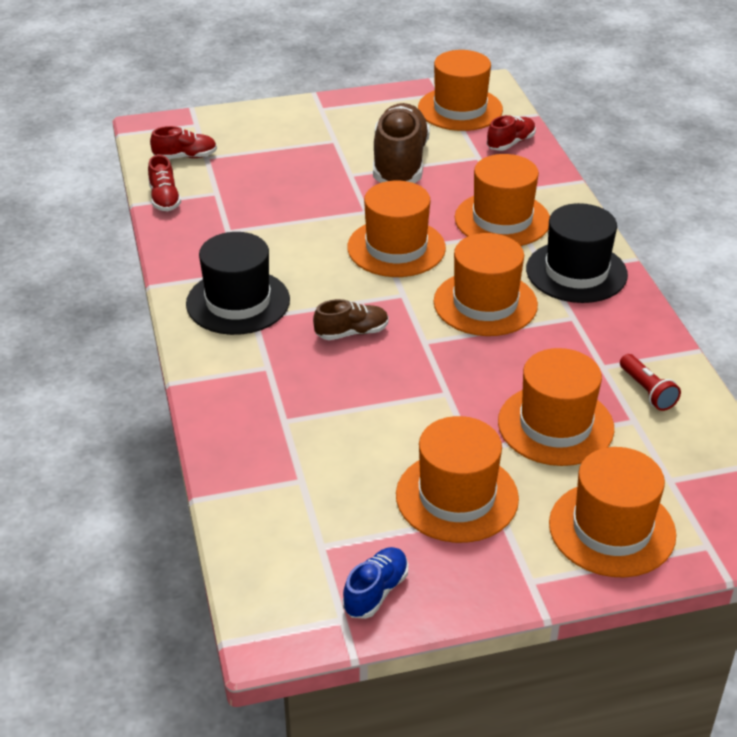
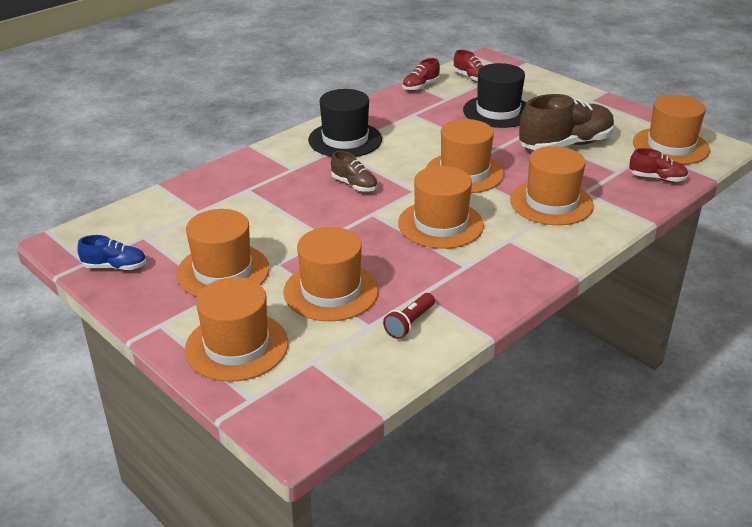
camera: 60 degrees right, 5 degrees down
(576, 272) = (524, 252): black hat -> black hat (498, 111)

